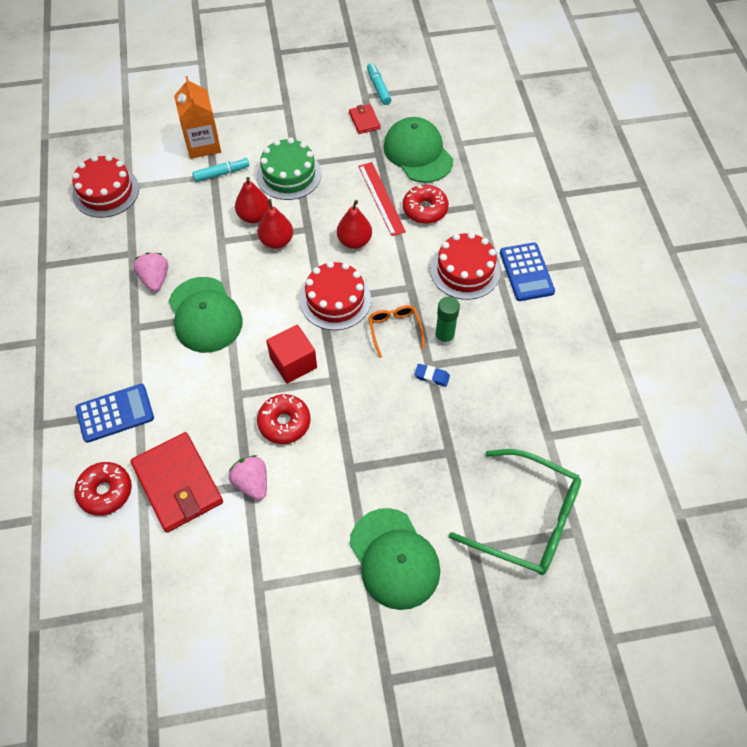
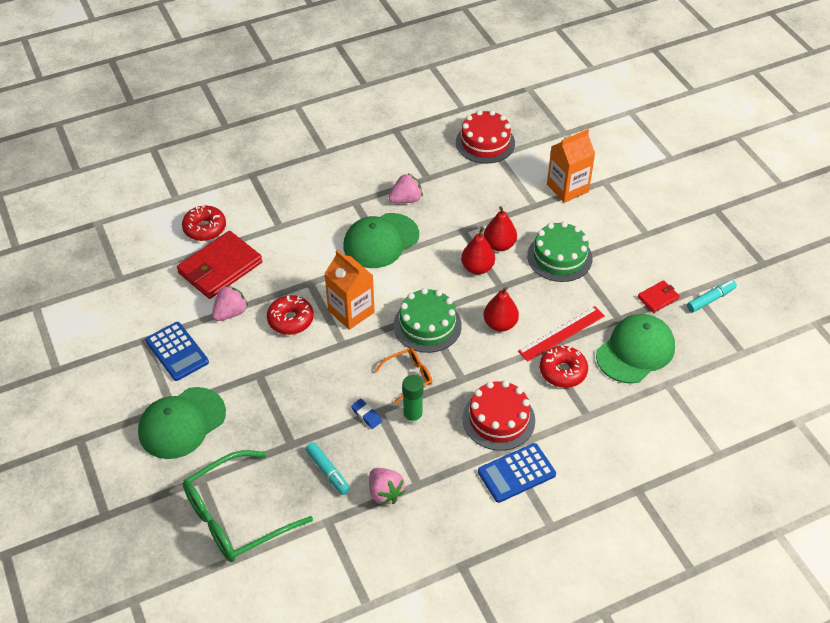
camera: 75 degrees right, 10 degrees down
(115, 413) = (272, 213): blue calculator -> blue calculator (177, 352)
(221, 173) = (539, 210): turquoise marker -> turquoise marker (328, 471)
(293, 363) = (351, 311): red cube -> orange carton
(335, 300) = (427, 325): red cake -> green cake
(432, 376) = (366, 415): blue eraser -> blue eraser turned 45 degrees counterclockwise
(526, 380) = (385, 493): none -> pink strawberry
(527, 520) = (236, 516): green glasses -> green glasses turned 45 degrees clockwise

